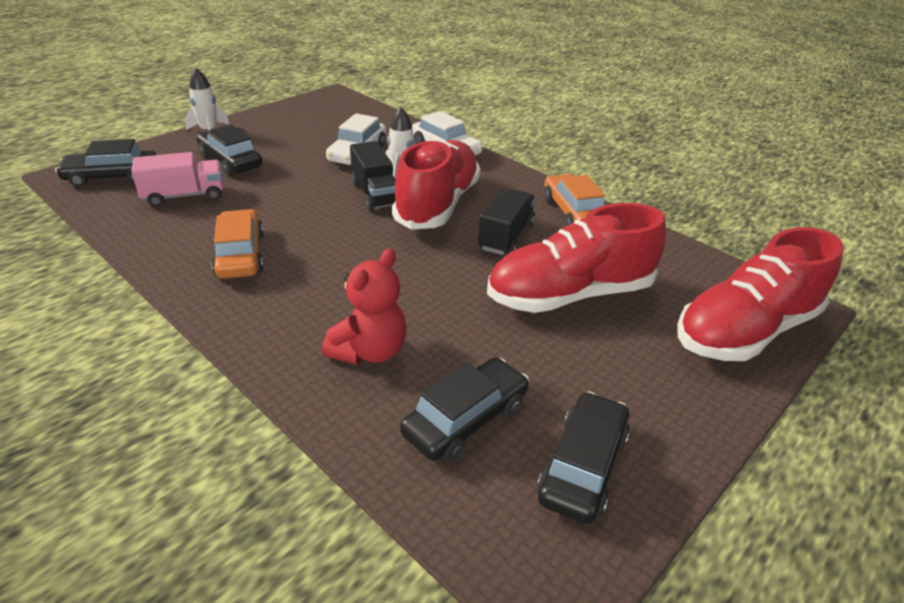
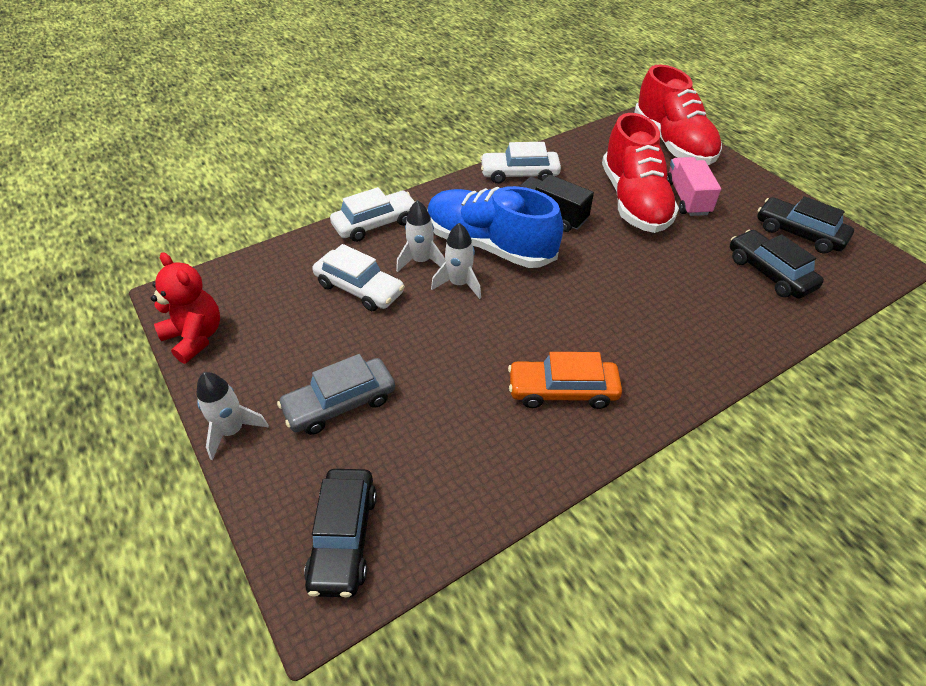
camera: 75 degrees left, 10 degrees up
(184, 196) = (423, 447): pink truck -> pink truck (687, 198)
(230, 161) = (340, 403): black car -> grey car
(369, 351) = (705, 311): red teddy bear -> red teddy bear (195, 337)
(375, 194) = (459, 284): black truck -> white rocket
(437, 204) = (489, 245): red shoe -> blue shoe
(573, 213) = (519, 174): orange car -> white car

